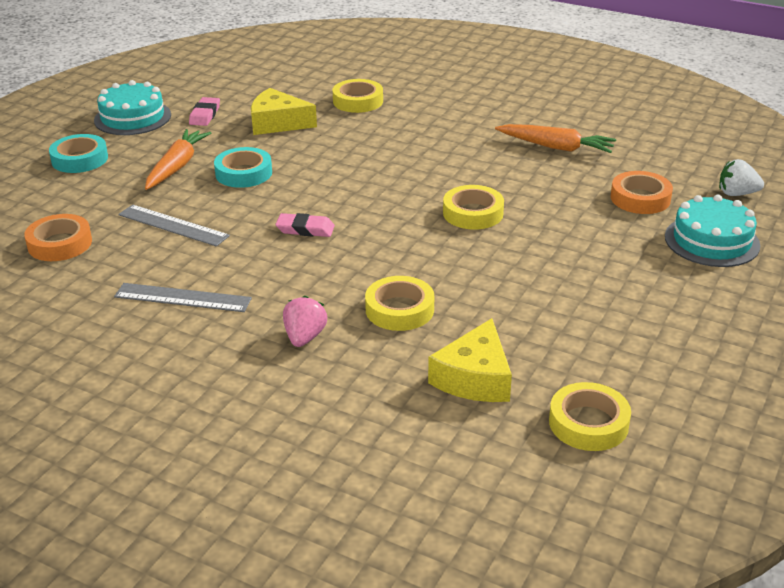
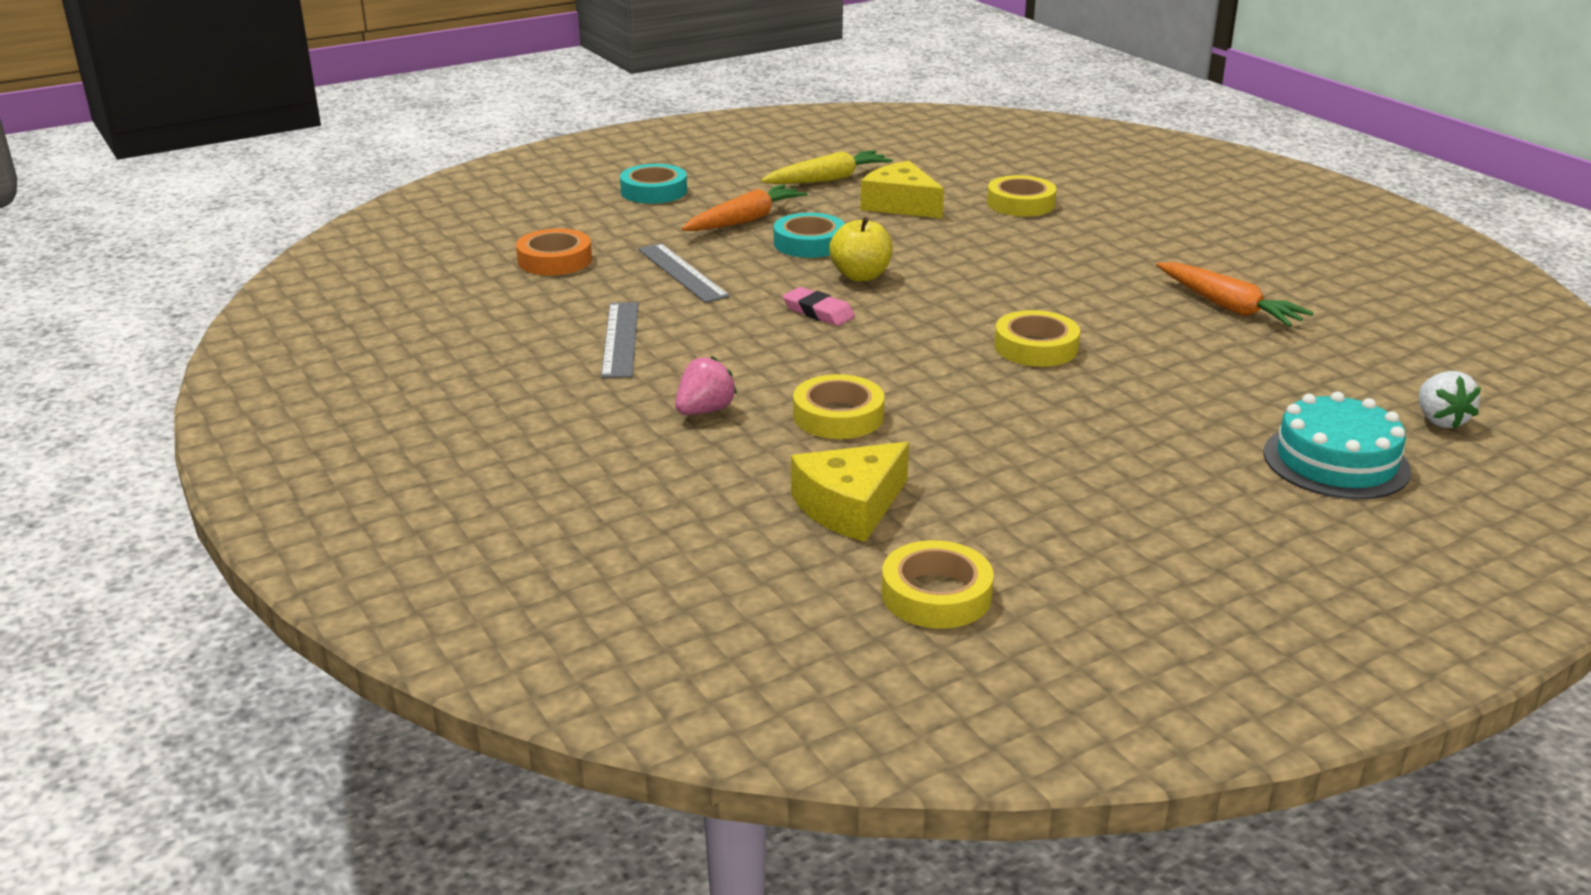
camera: 30 degrees right, 5 degrees down
(132, 117) = (748, 166): turquoise cake -> none
(183, 298) = (620, 339): grey ruler -> grey ruler turned 45 degrees clockwise
(205, 115) = (827, 179): pink eraser -> yellow carrot
(306, 190) = (860, 276): none -> yellow apple
(640, 198) = (1284, 389): orange tape -> none
(737, 193) = (1440, 420): white strawberry -> white strawberry turned 135 degrees counterclockwise

